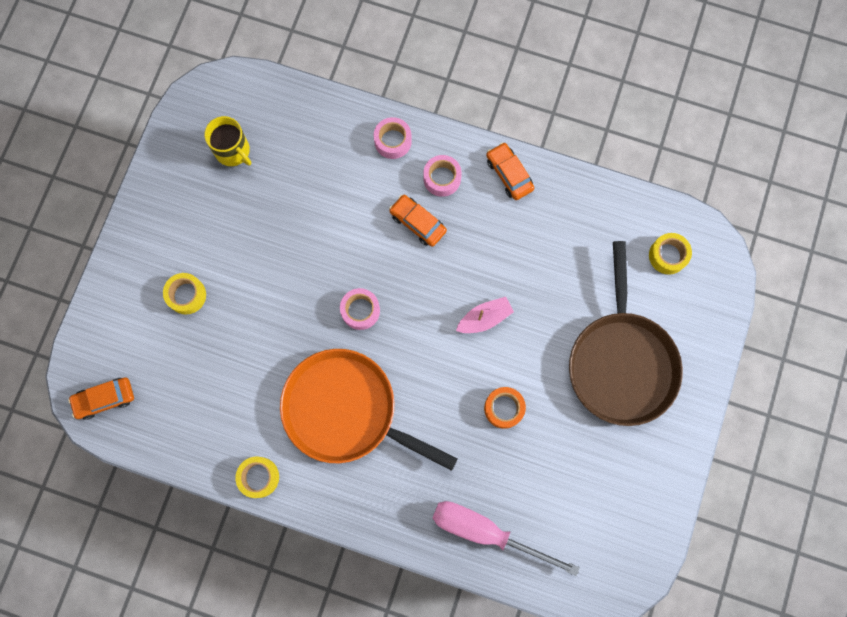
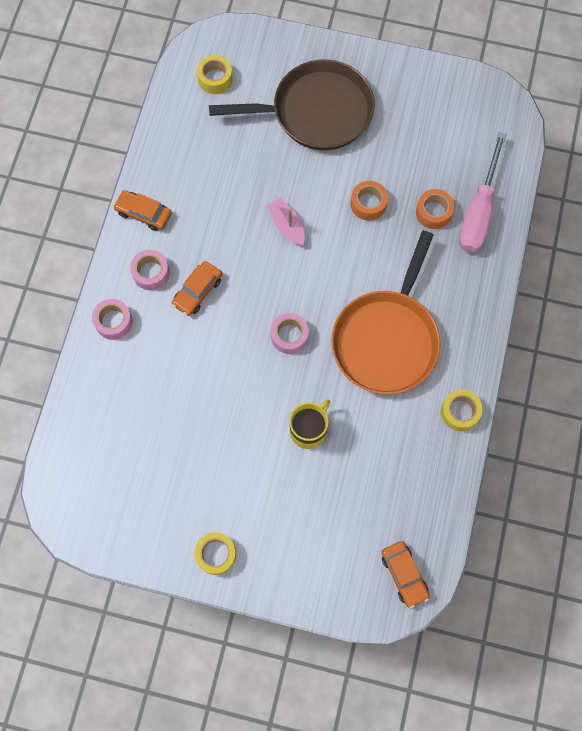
camera: 95 degrees left, 5 degrees down
(186, 295) = (289, 506): yellow tape -> yellow tape (216, 554)
(233, 151) = (130, 479): yellow mug -> yellow mug (309, 430)
(488, 480) = (433, 212): none -> orange tape
(509, 174) = (144, 213): orange car -> orange car turned 60 degrees clockwise

